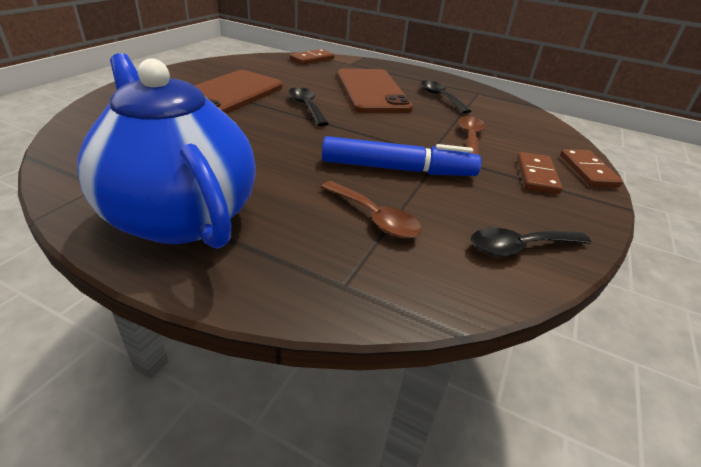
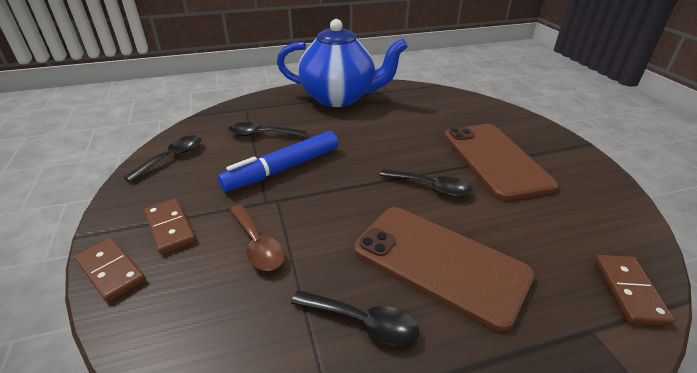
camera: 140 degrees right, 0 degrees up
(374, 218) = (262, 134): brown spoon -> black spoon

